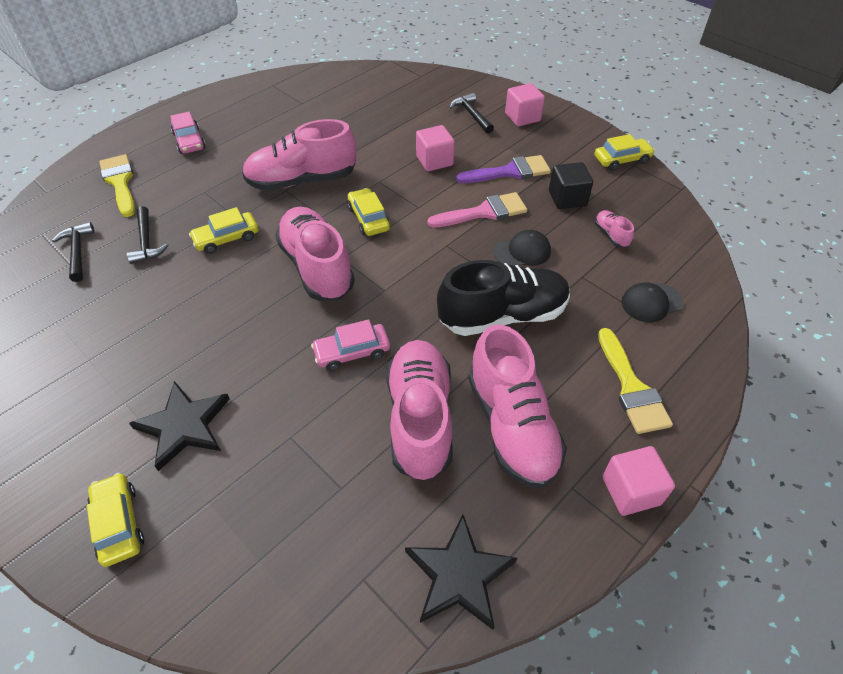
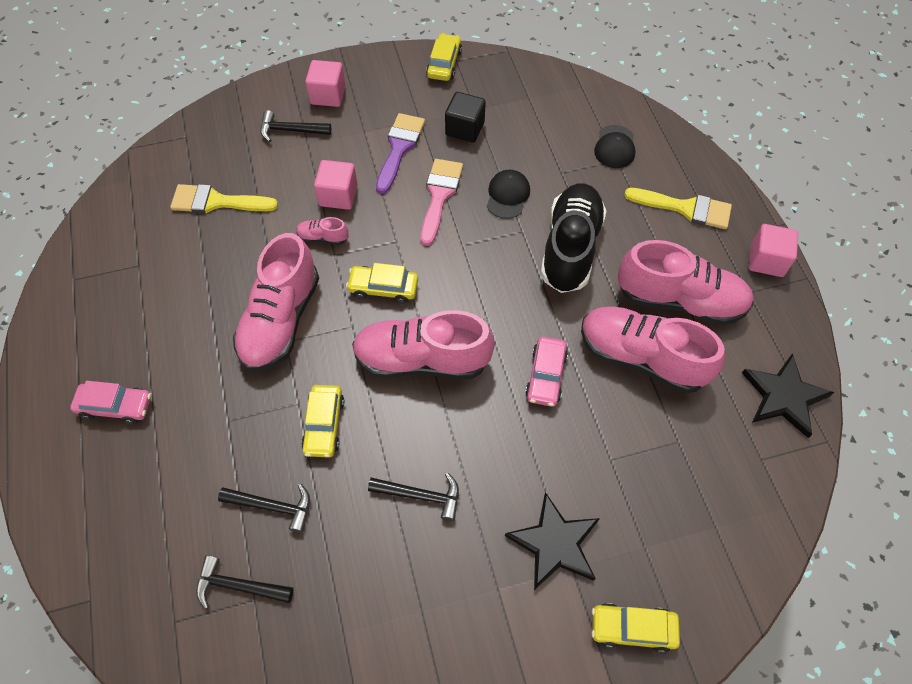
camera: 60 degrees left, 10 degrees up
(120, 182) = (139, 507): yellow brush -> yellow brush (216, 202)
(191, 318) = (421, 496): none -> black hammer
(611, 235) = (528, 127): pink shoe -> pink shoe (323, 237)

